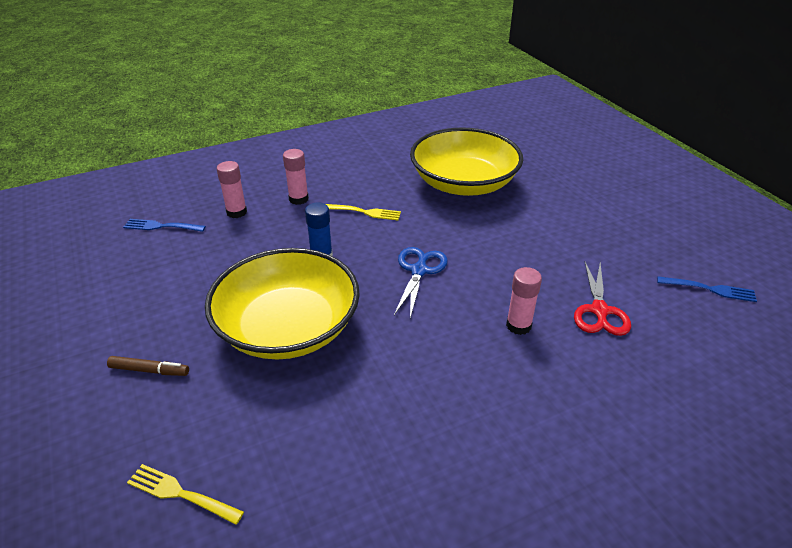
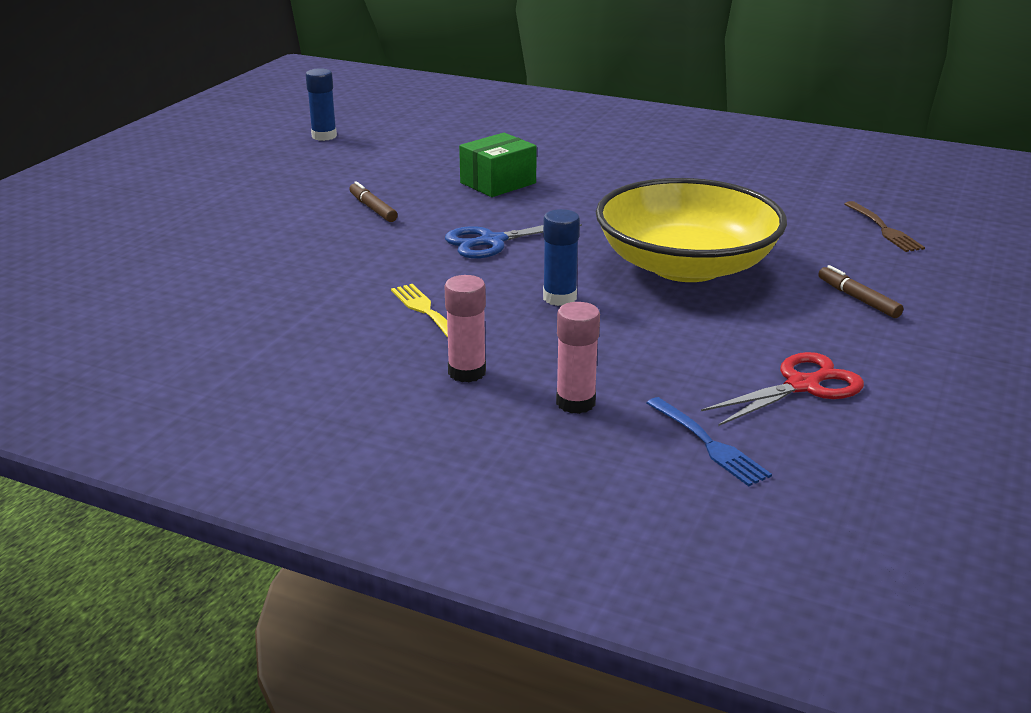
camera: 130 degrees left, 10 degrees down
(182, 494) = (883, 228): yellow fork -> brown fork
(463, 183) = (255, 278): yellow bowl -> none
(518, 325) = (498, 183): pink glue stick -> green box
(523, 250) = (373, 208): none -> brown marker
(599, 311) = (424, 162): red scissors -> red scissors (803, 385)
(709, 289) = (324, 136): blue fork -> blue glue stick

